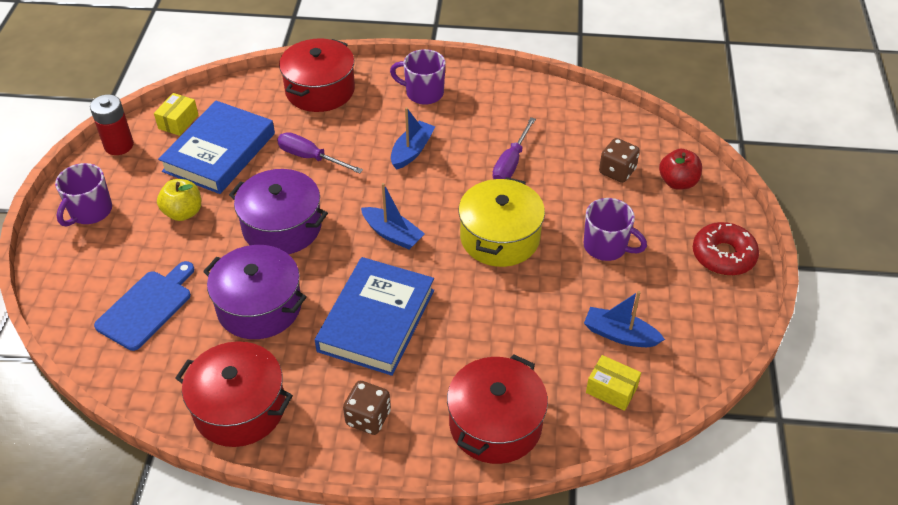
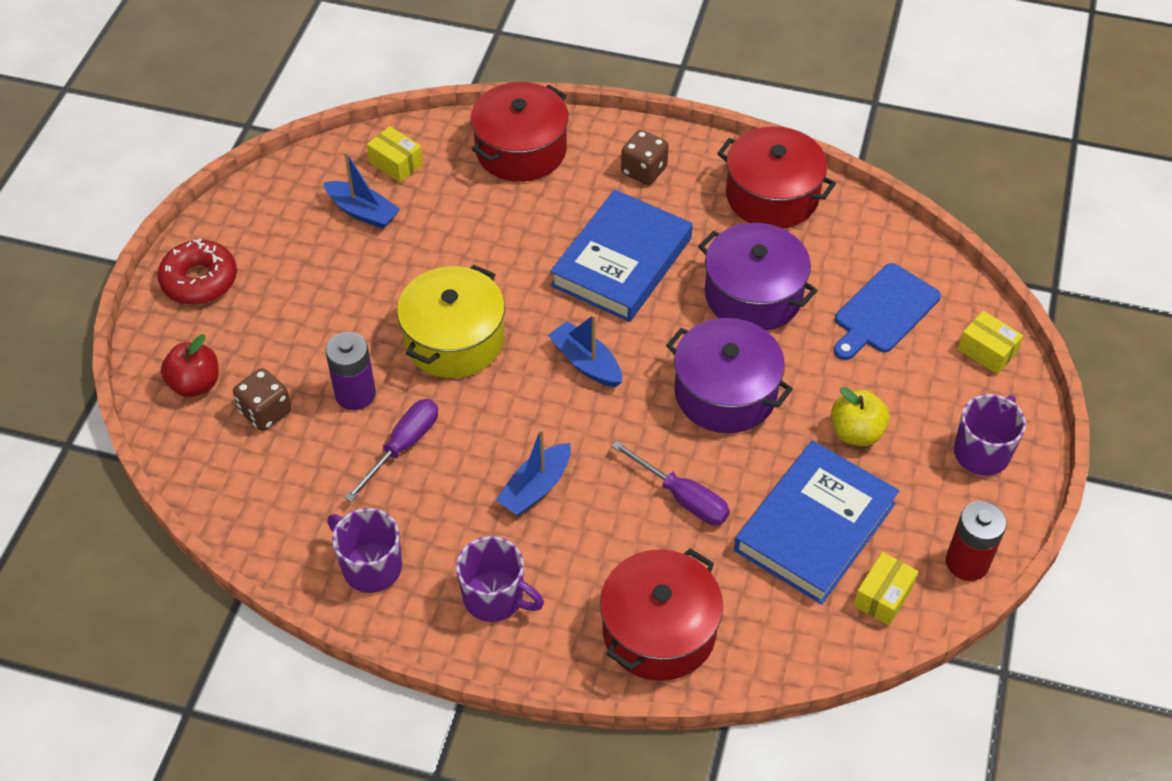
camera: 170 degrees left, 5 degrees up
(65, 286) = (987, 351): none -> yellow box
(559, 190) = (355, 394): none -> purple battery
(606, 247) = (330, 310): purple mug -> purple mug (370, 566)

